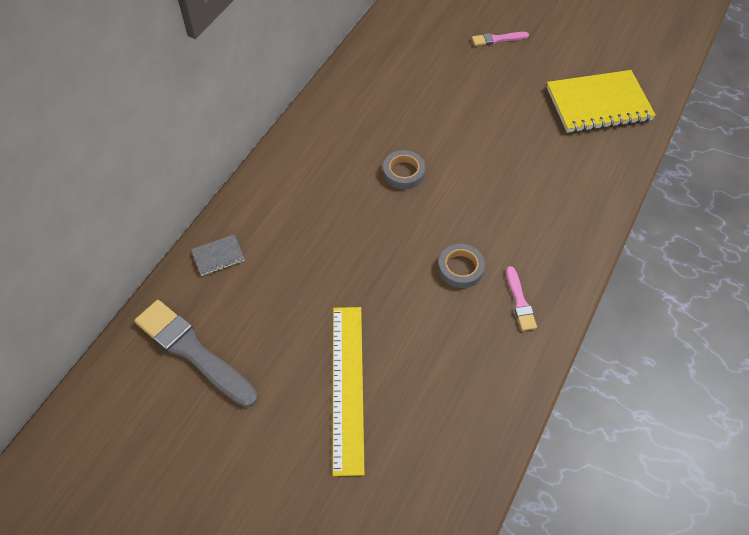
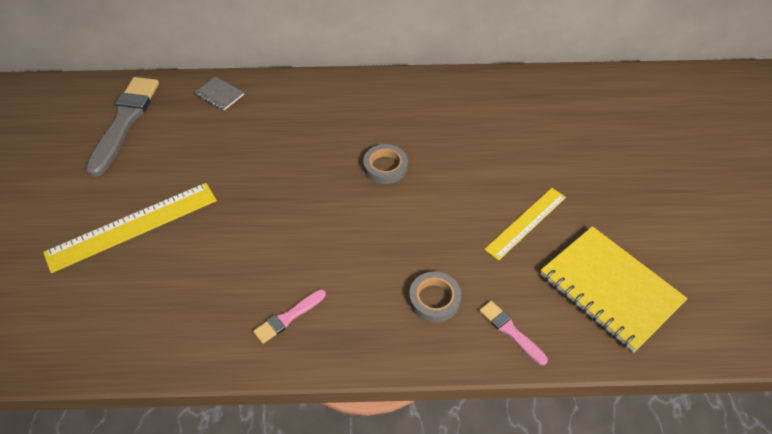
camera: 60 degrees right, 5 degrees down
(460, 268) = (300, 254): grey tape -> grey tape (434, 299)
(497, 39) = (620, 166): pink brush -> pink brush (510, 331)
(516, 116) = (526, 223): none -> yellow ruler

